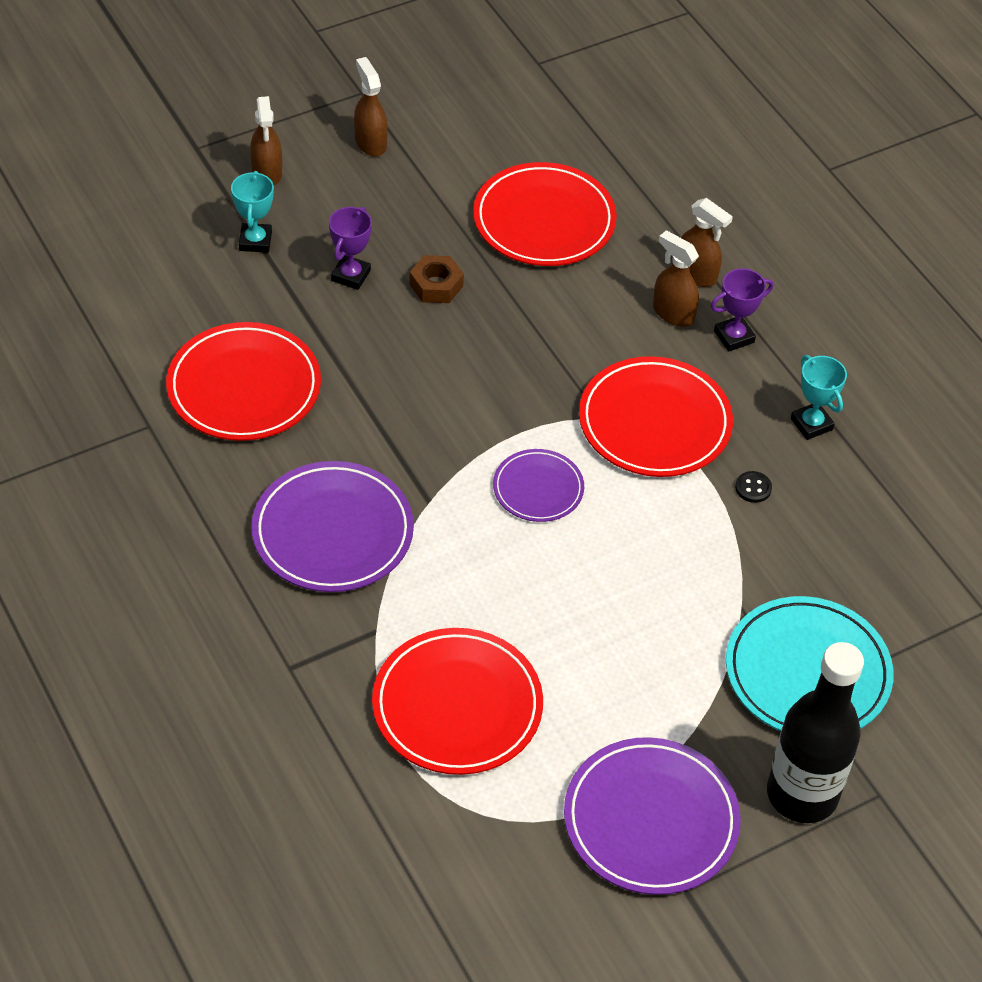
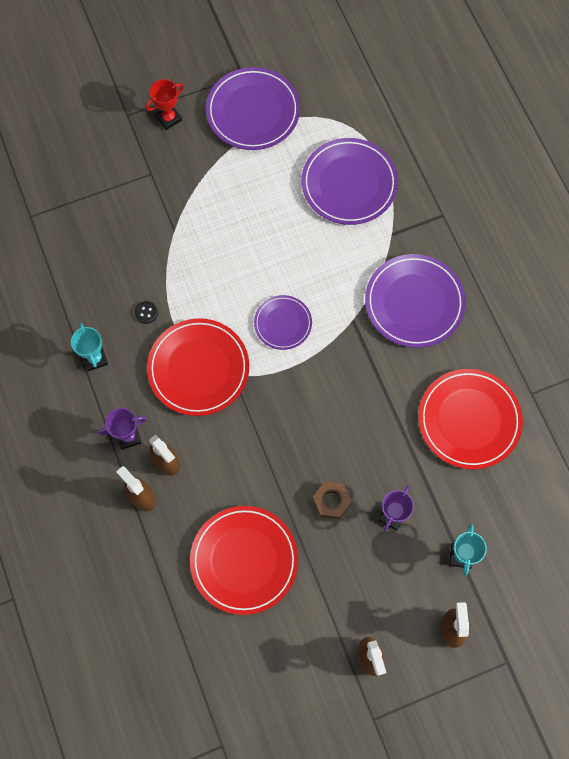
camera: 170 degrees left, 20 degrees up
(457, 706) = (349, 184): red plate -> purple plate
(802, 794) = (169, 118): black bottle -> red trophy
(807, 672) = (146, 187): turquoise plate -> none

